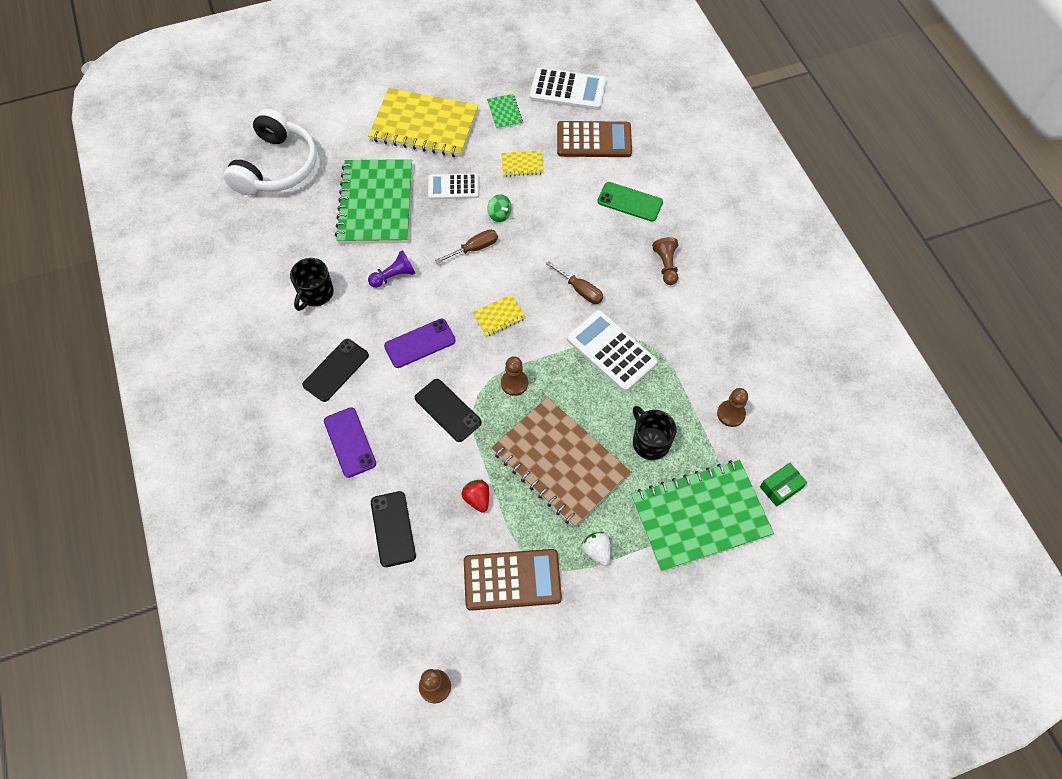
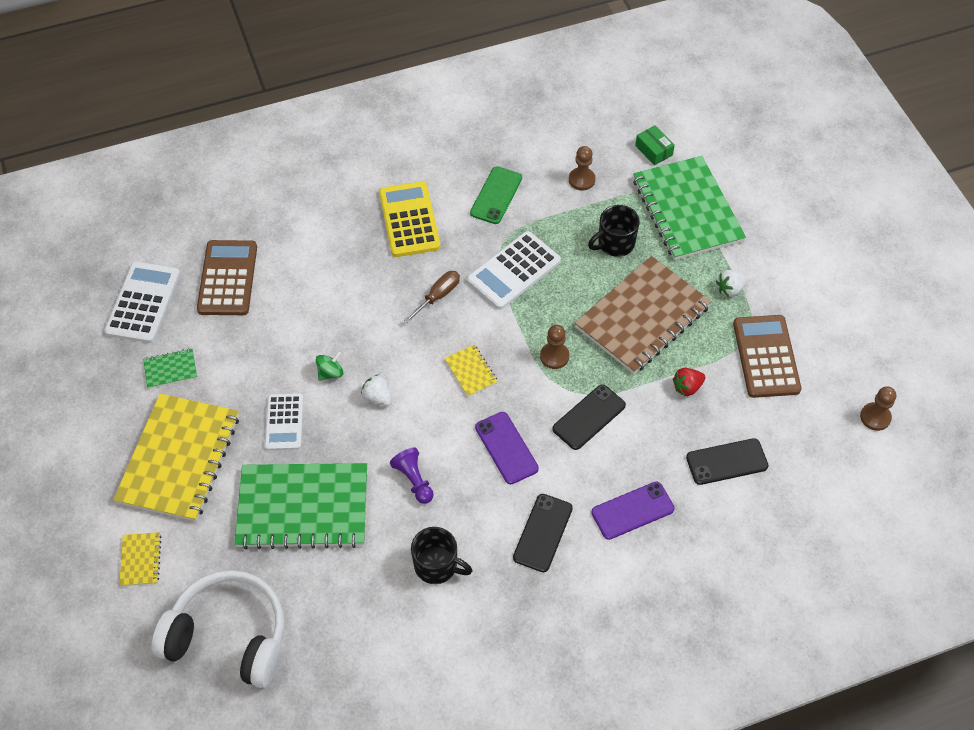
camera: 90 degrees left, 5 degrees down
(336, 370) = (543, 533): black phone -> black phone turned 75 degrees clockwise
(474, 248) = (378, 397): brown screwdriver -> white strawberry
(522, 164) = (256, 350): yellow notebook -> yellow notebook (141, 560)
(630, 202) = (322, 247): green phone -> green phone (496, 195)
(666, 265) = (409, 220): brown pawn -> yellow calculator

